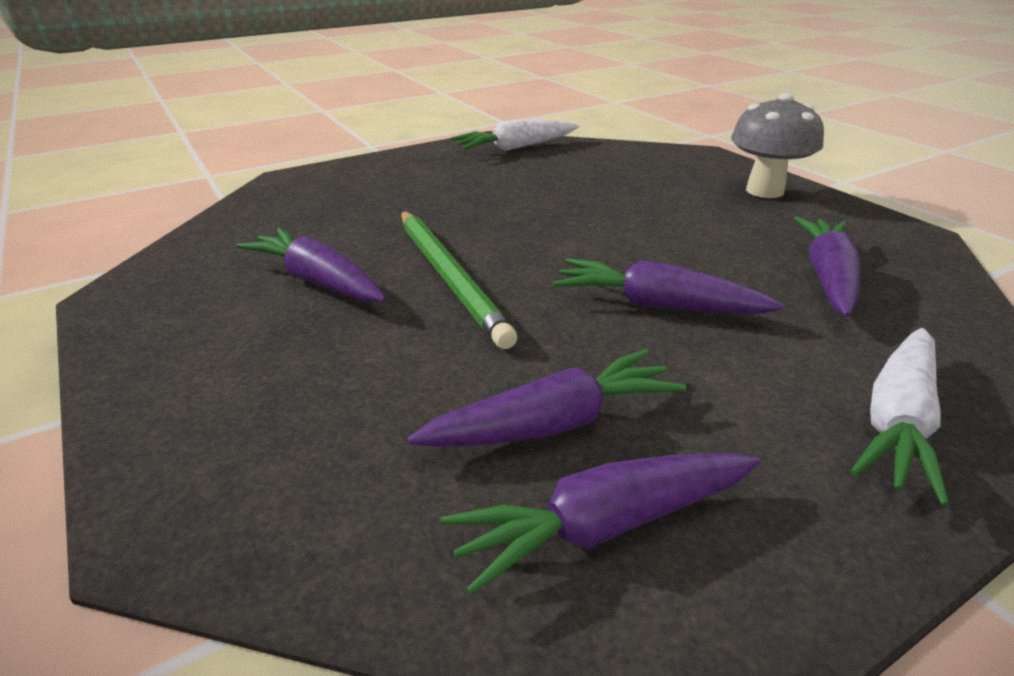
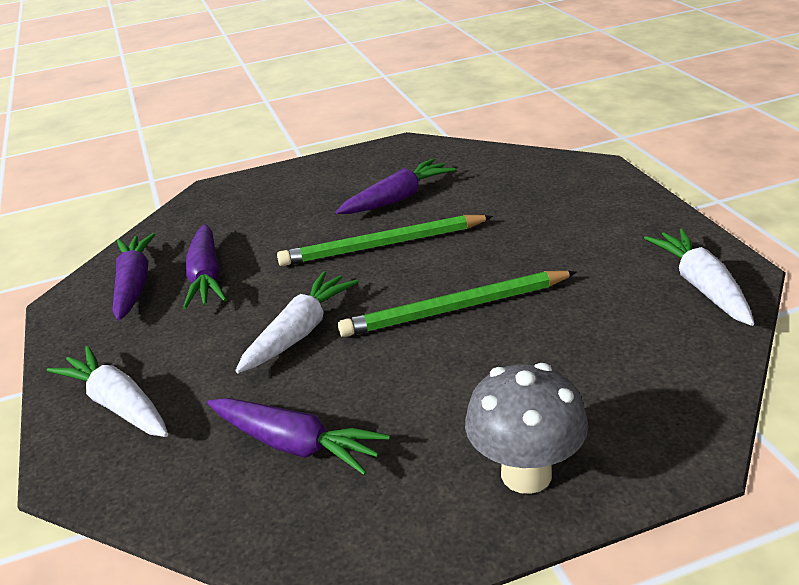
camera: 105 degrees right, 0 degrees up
(575, 226) = (455, 309): none -> green pencil
(656, 305) = (300, 332): purple carrot -> white carrot

